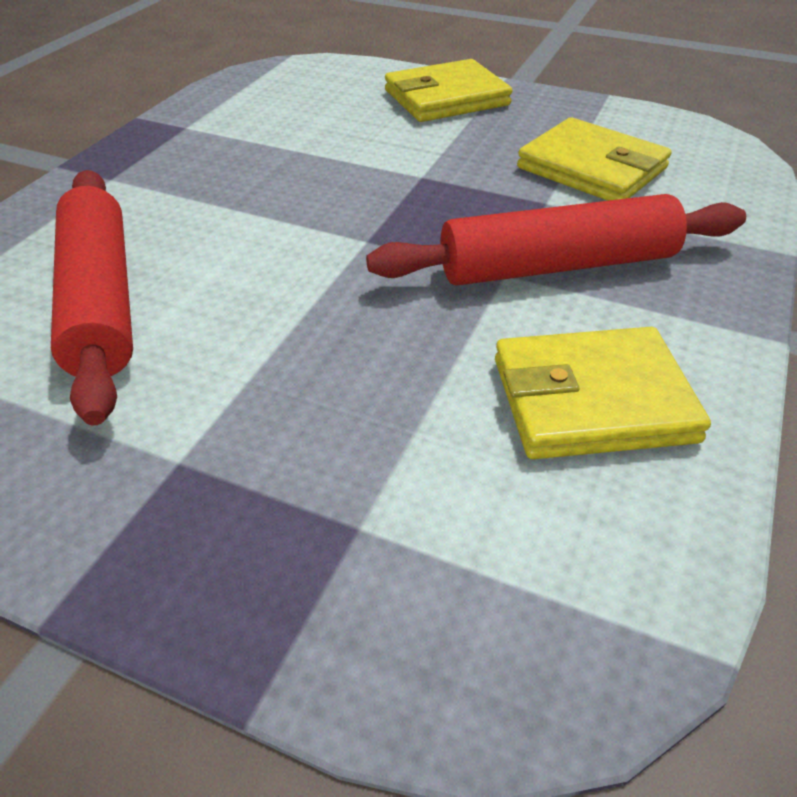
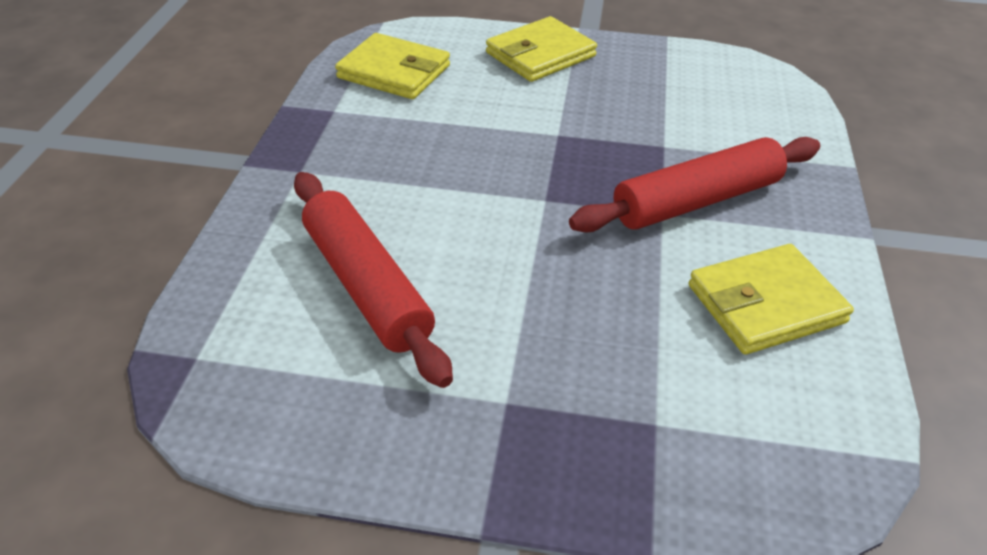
camera: 15 degrees left, 0 degrees up
(592, 168) = (684, 110): yellow wallet -> yellow wallet (394, 72)

